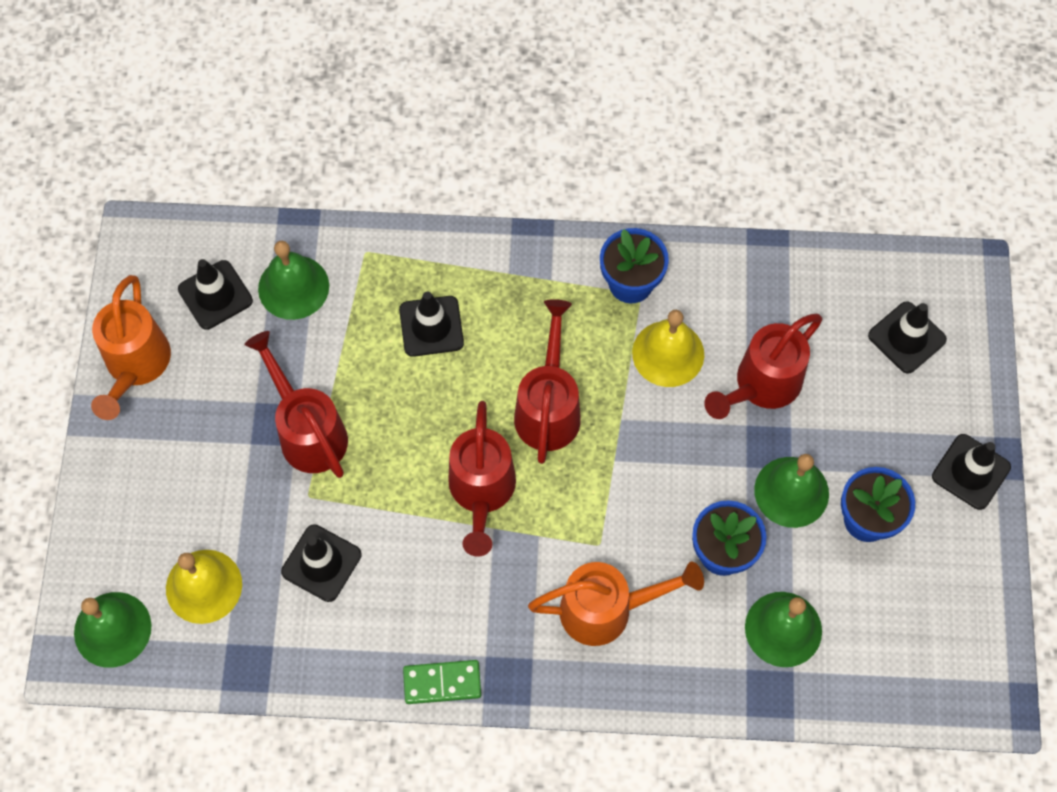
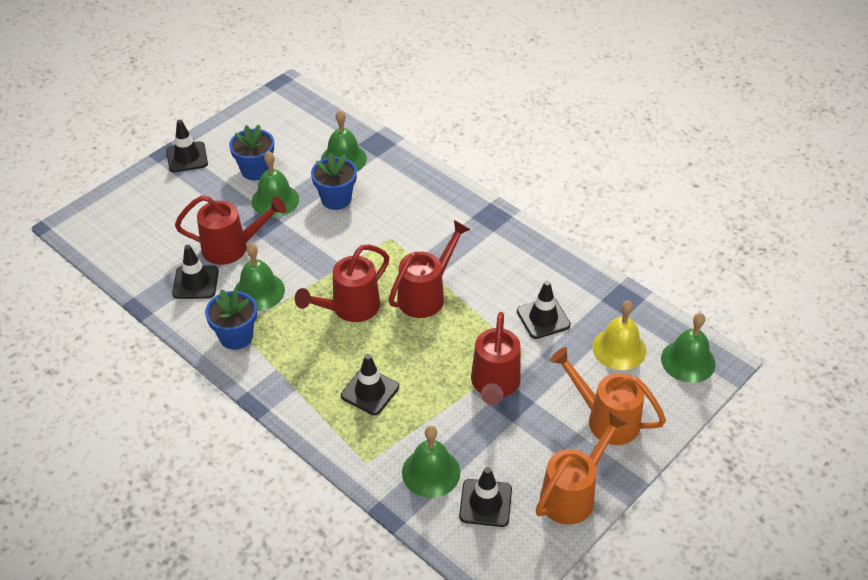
camera: 140 degrees left, 20 degrees down
(442, 682) = (525, 234): green domino -> none
(606, 610) = (416, 212): orange watering can -> orange watering can (606, 419)
(668, 353) = (259, 291): yellow bell -> green bell
(907, 337) = (137, 220): black traffic cone -> black traffic cone (195, 282)

